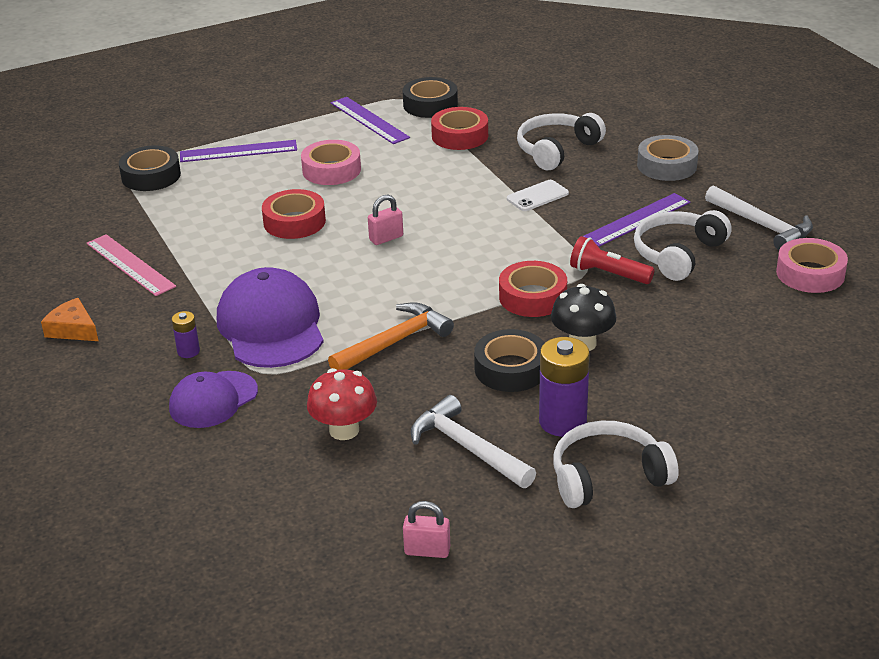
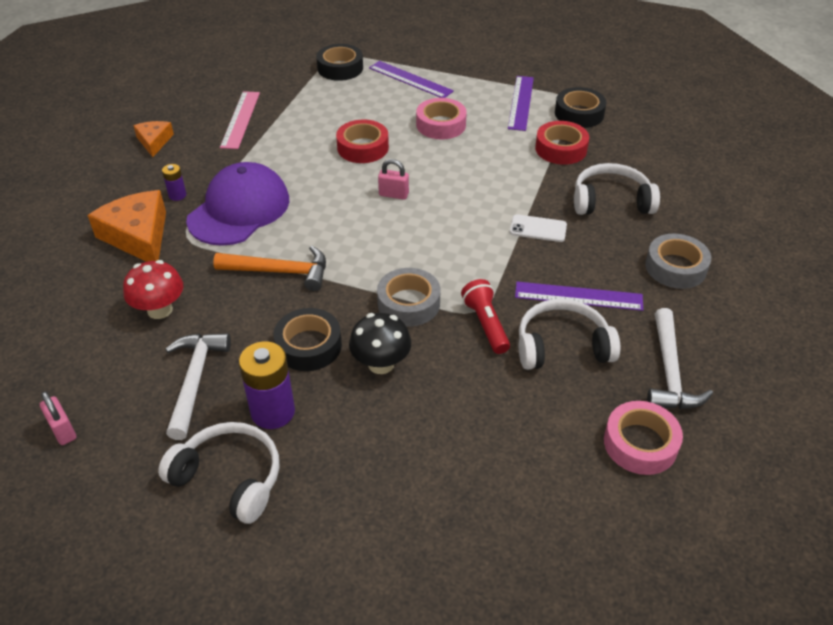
camera: 45 degrees right, 10 degrees up
(213, 400) = (138, 236): purple cap -> orange cheese
(532, 297) = (408, 303): red tape -> grey tape

